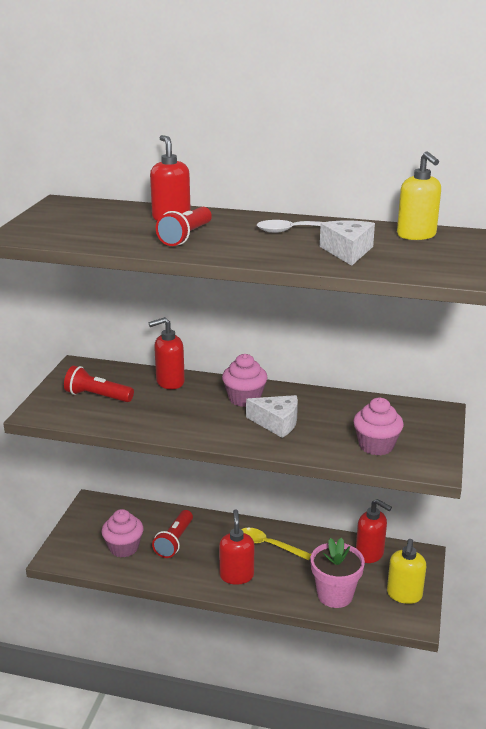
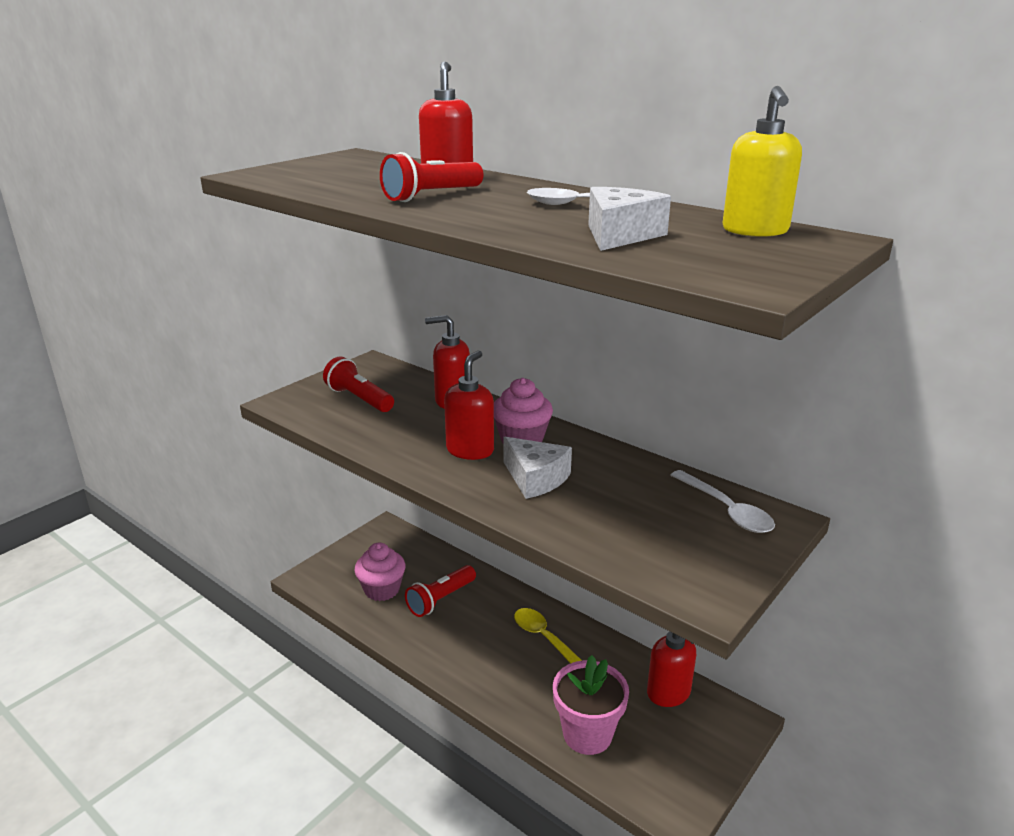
camera: 25 degrees right, 0 degrees up
(236, 575) = (482, 665): red soap dispenser -> red soap dispenser (470, 450)
(376, 446) = (645, 543): pink cupcake -> none
(404, 595) = (682, 768): yellow soap dispenser -> none
(407, 413) = (726, 510): none -> white spoon

